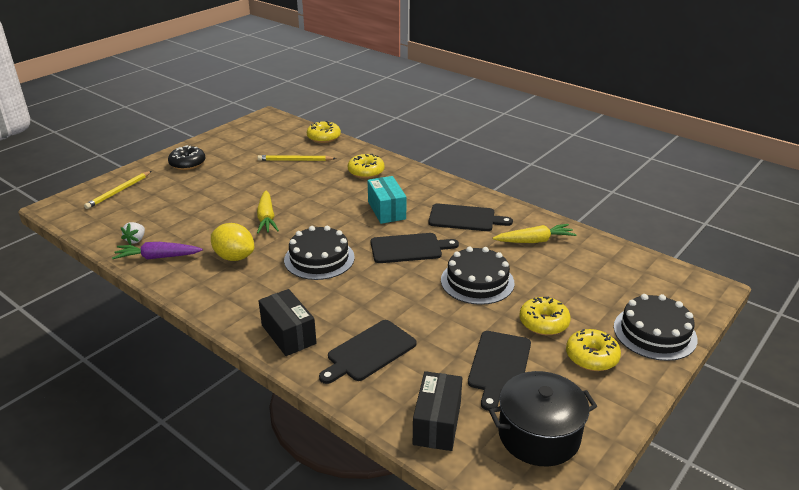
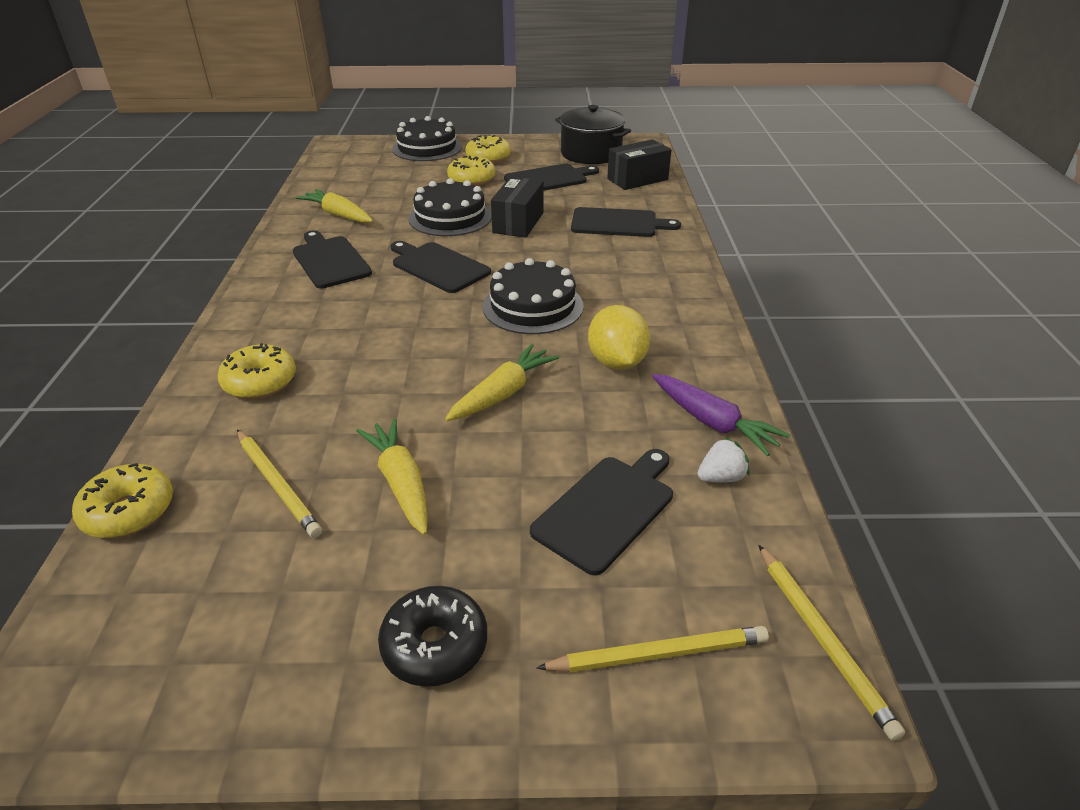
camera: 130 degrees left, 5 degrees up
(65, 218) = (822, 639): none -> yellow pencil
(172, 210) = (607, 509): none -> black cutting board
(256, 180) = (401, 482): none -> yellow carrot
(288, 334) = (662, 263): black box -> black box (518, 222)
(386, 210) = (367, 313): turquoise box -> none

